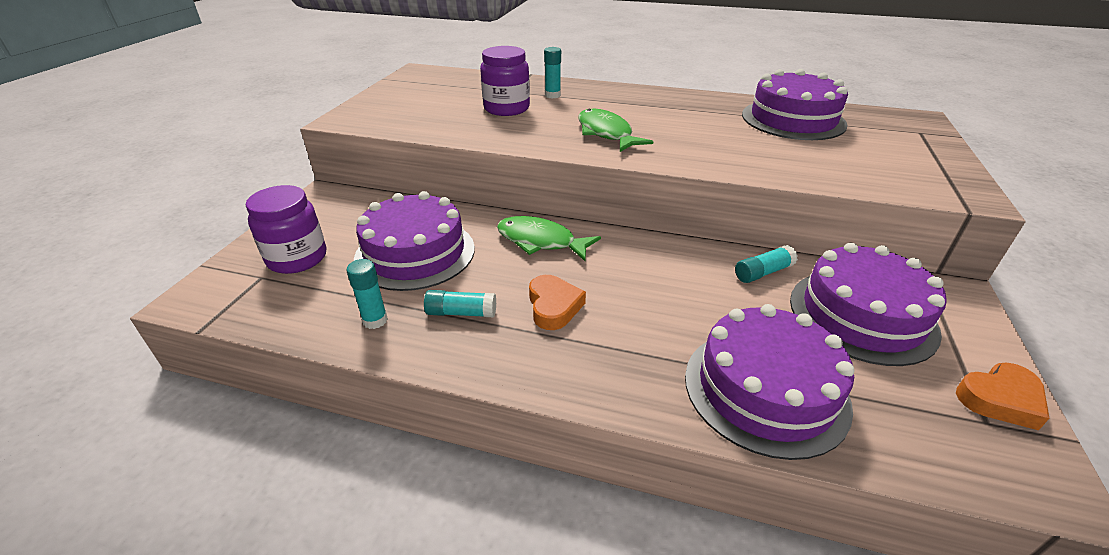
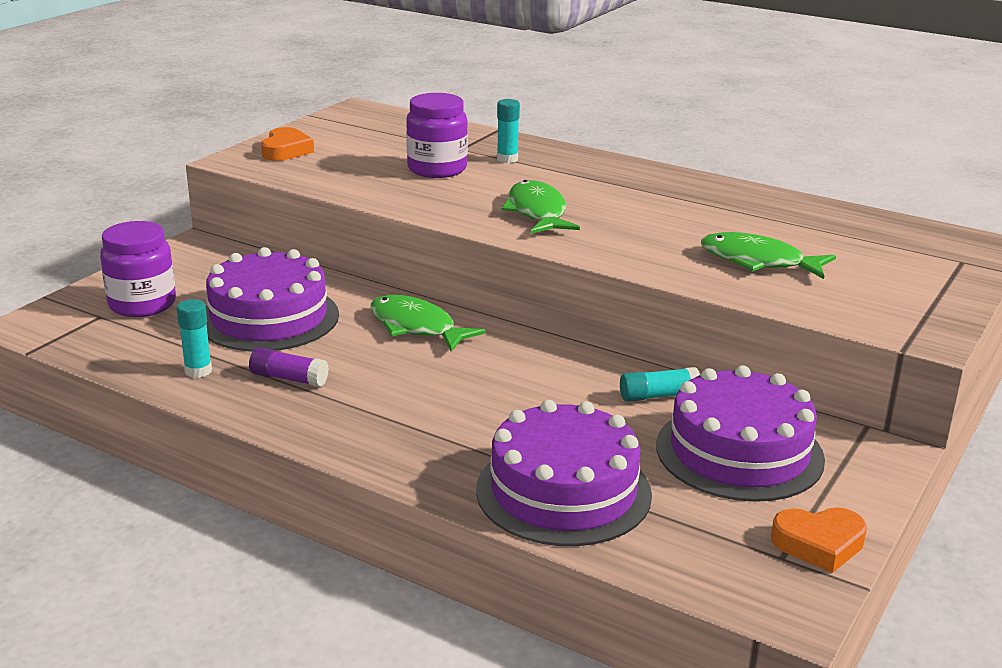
camera: 15 degrees right, 10 degrees down
(461, 313) = (288, 378): turquoise glue stick -> purple glue stick
(553, 306) = (390, 388): orange heart -> orange heart (286, 150)
(793, 119) = (800, 225): purple cake -> none
(795, 152) = (758, 262): none -> green fish

